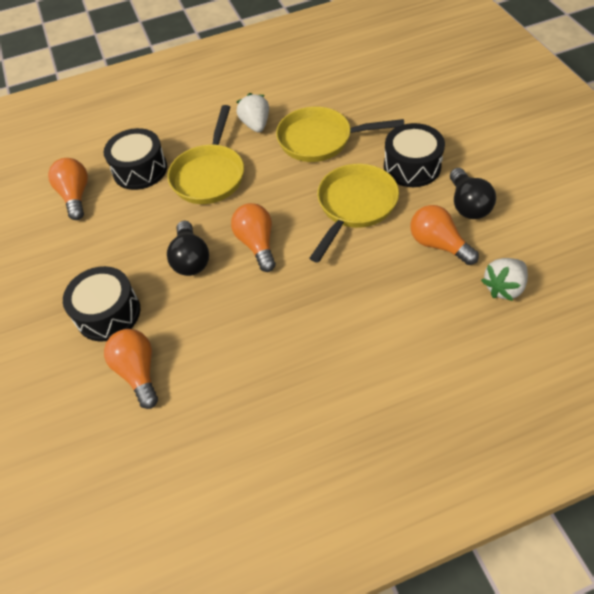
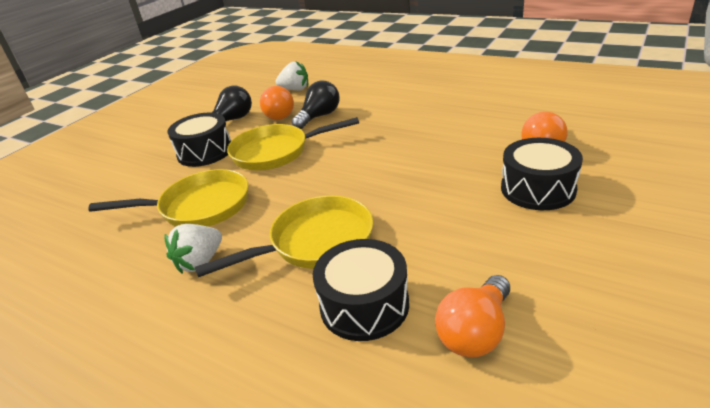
camera: 130 degrees left, 20 degrees down
(191, 259) = (426, 186): black light bulb -> black light bulb (319, 116)
(257, 244) = (367, 168): orange light bulb -> none
(320, 140) = (199, 207): yellow pan -> yellow pan turned 60 degrees counterclockwise

